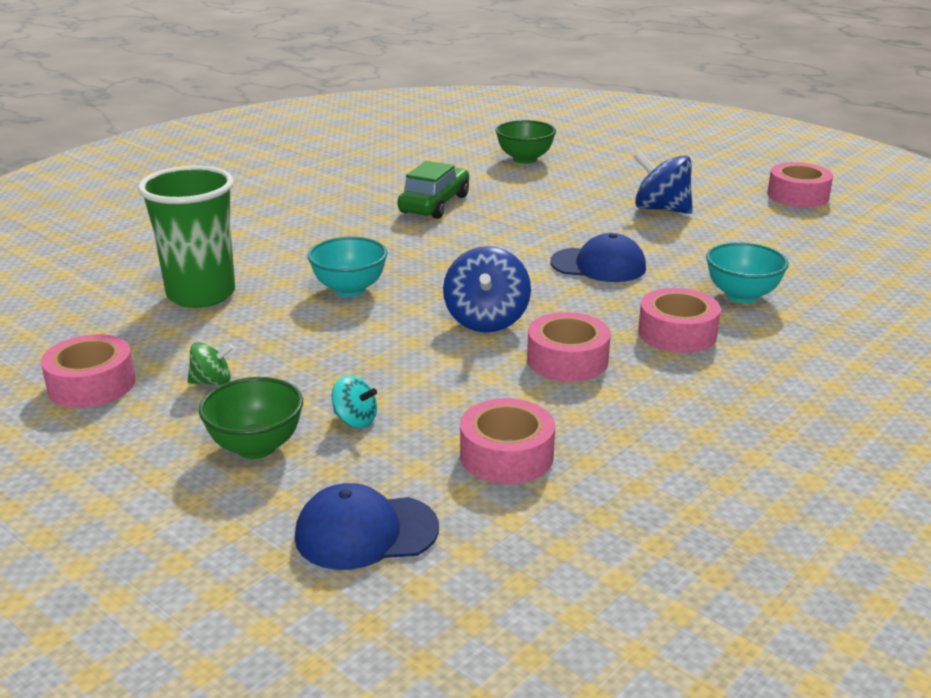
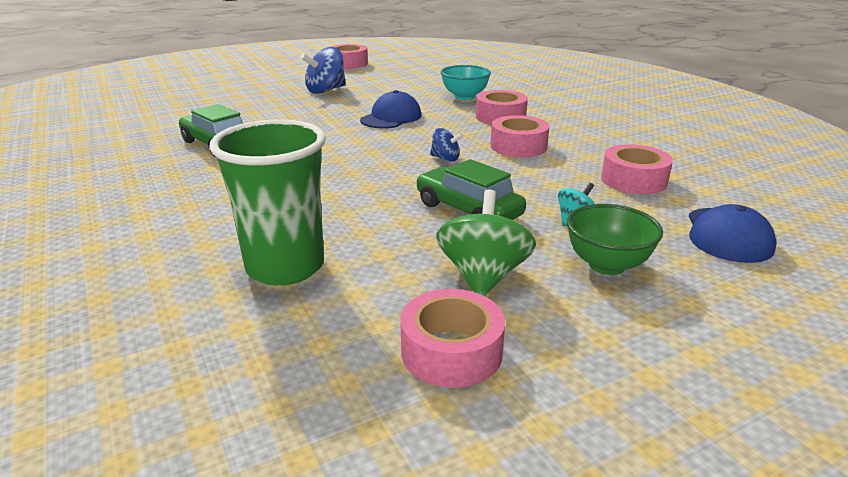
camera: 70 degrees left, 0 degrees up
(212, 382) = (483, 276): green spinning top -> green spinning top, size x1.84
(349, 289) = (348, 196): turquoise bowl -> none
(349, 354) = (468, 210): none -> green car
(486, 320) = (445, 158): blue spinning top -> blue spinning top, size x0.54
(524, 159) = (178, 106): green bowl -> none

